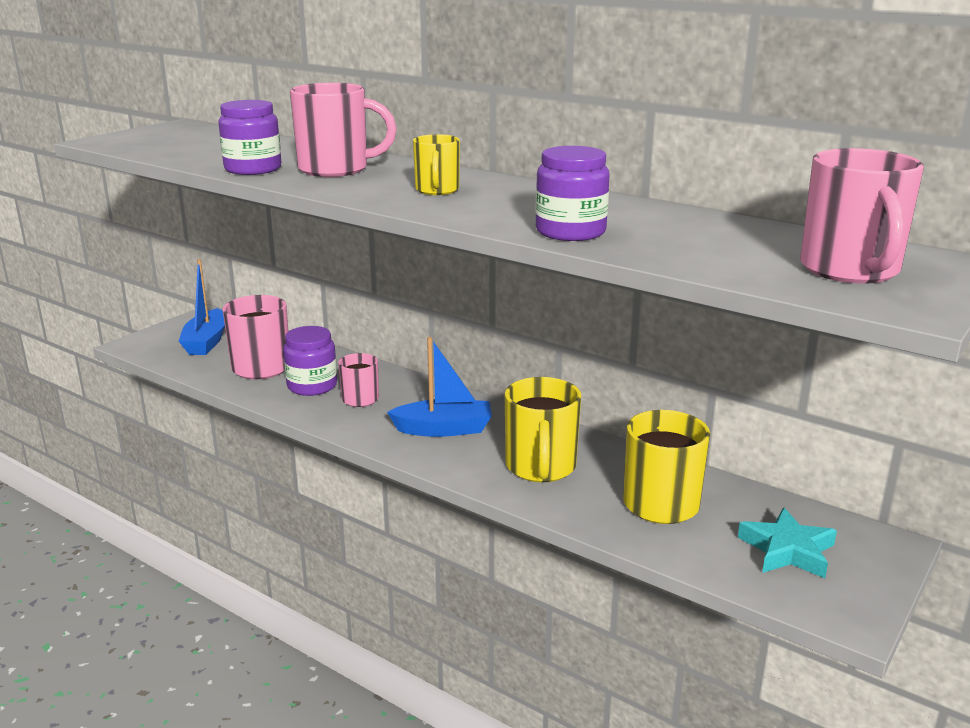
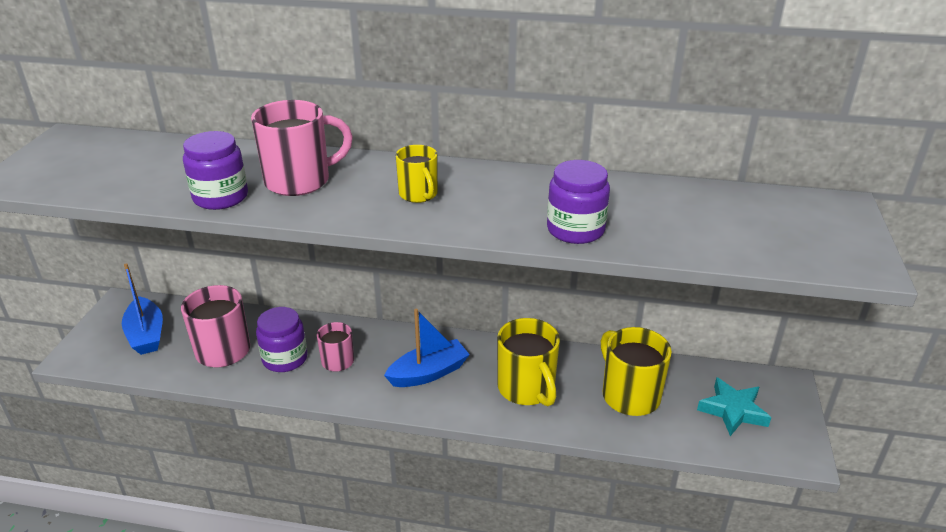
camera: 25 degrees left, 10 degrees up
(850, 270) = (795, 230): pink mug -> none

